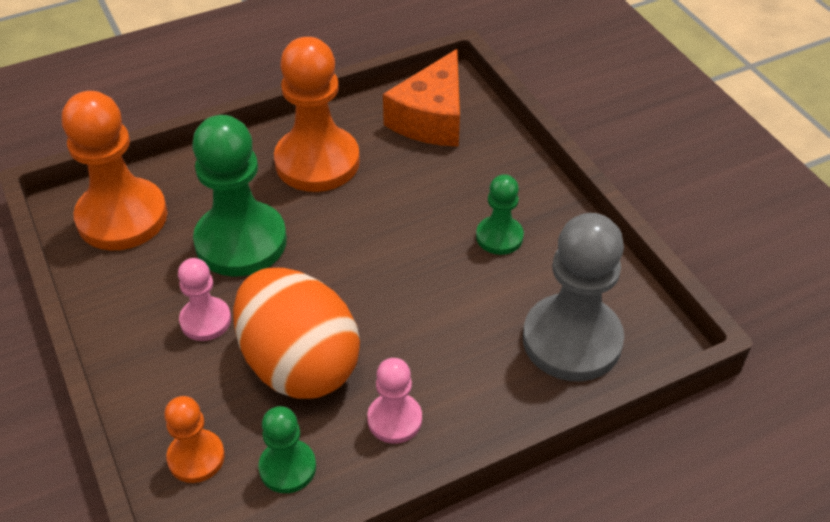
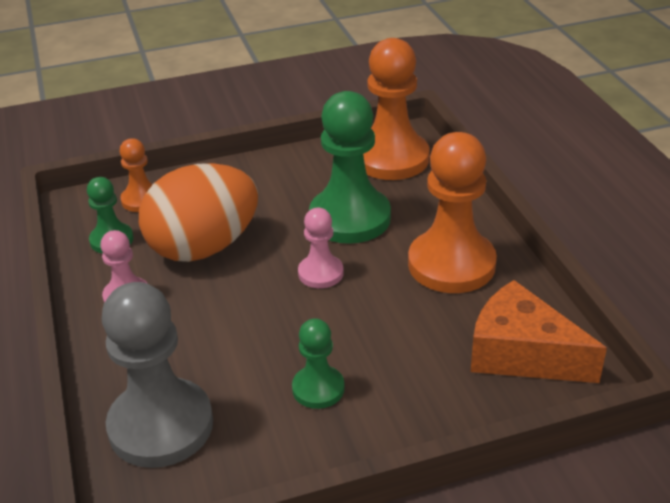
camera: 100 degrees right, 10 degrees down
(205, 320) = (266, 201): pink pawn -> pink pawn (320, 273)

